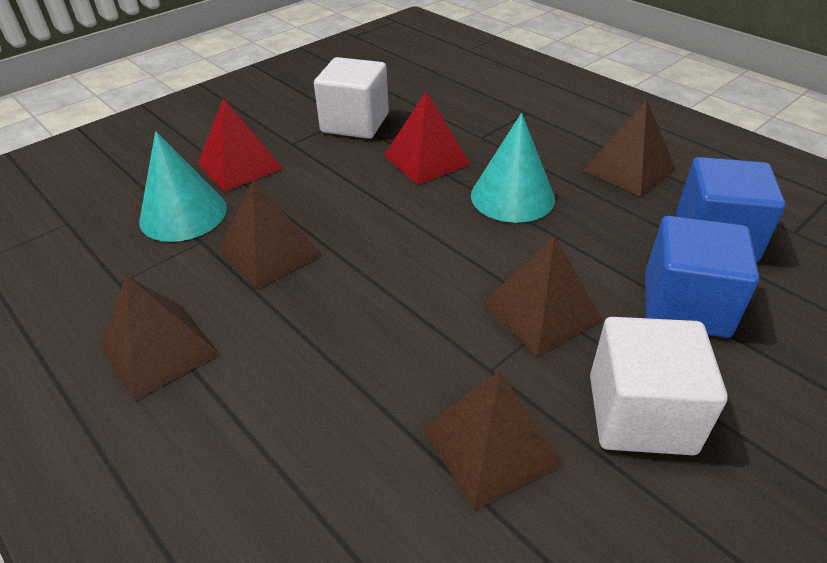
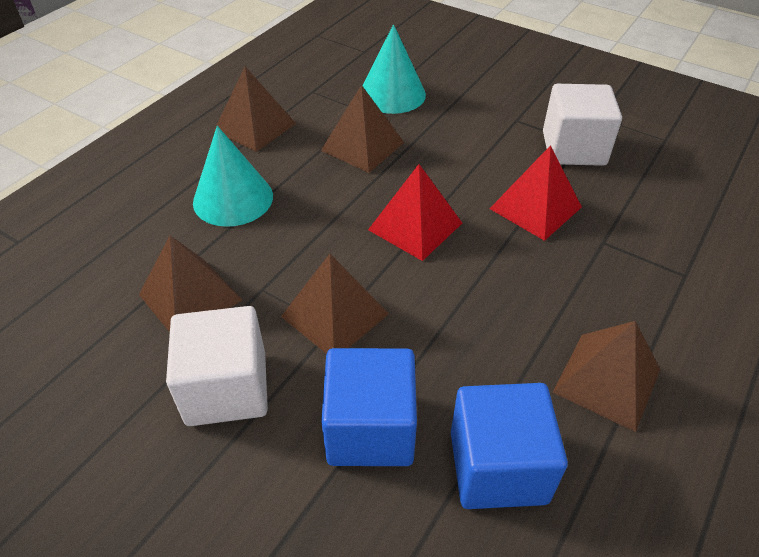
camera: 75 degrees right, 5 degrees up
(240, 165) = (467, 102): red pyramid -> red pyramid (415, 226)
(512, 196) = (500, 279): turquoise cone -> turquoise cone (233, 199)

